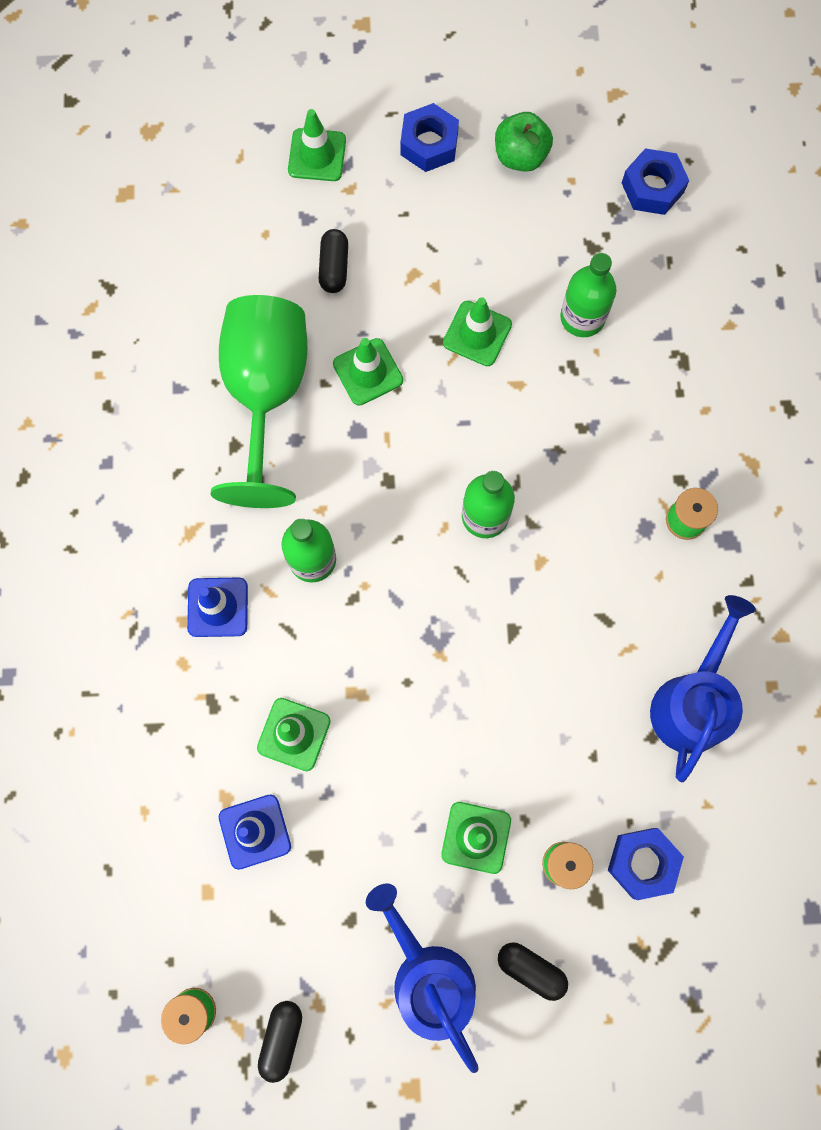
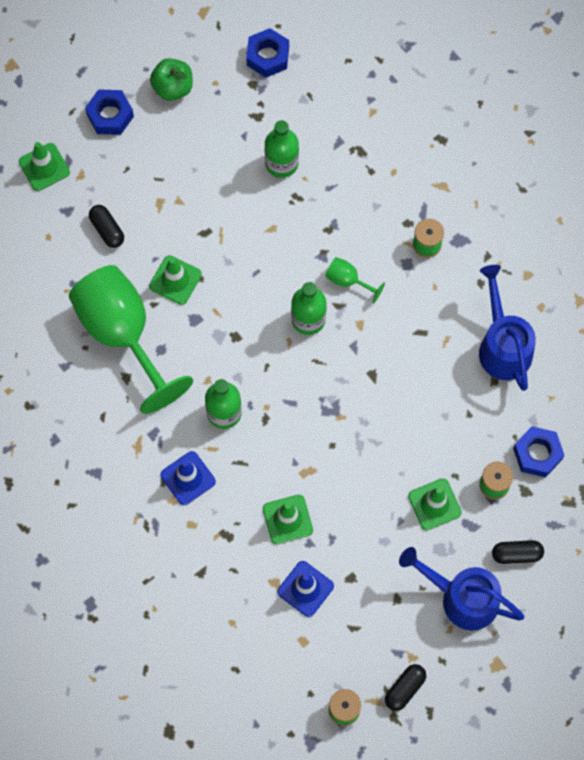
camera: 35 degrees left, 5 degrees down
(281, 1038) = (404, 689): black capsule -> black capsule turned 60 degrees clockwise
(477, 334) = (225, 214): green traffic cone -> none
(562, 501) = (348, 280): none -> green goblet

